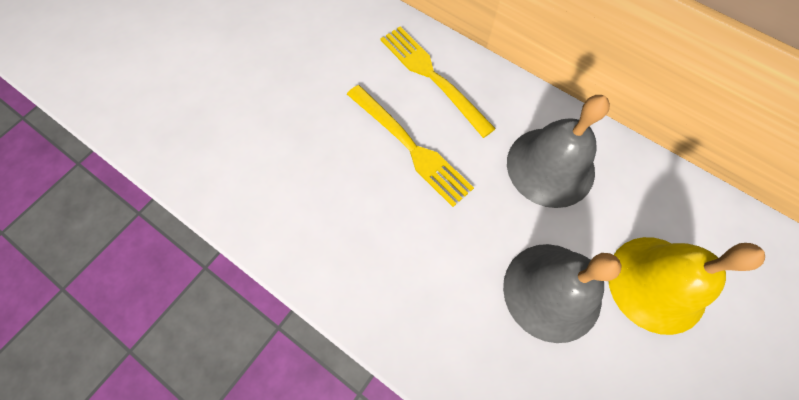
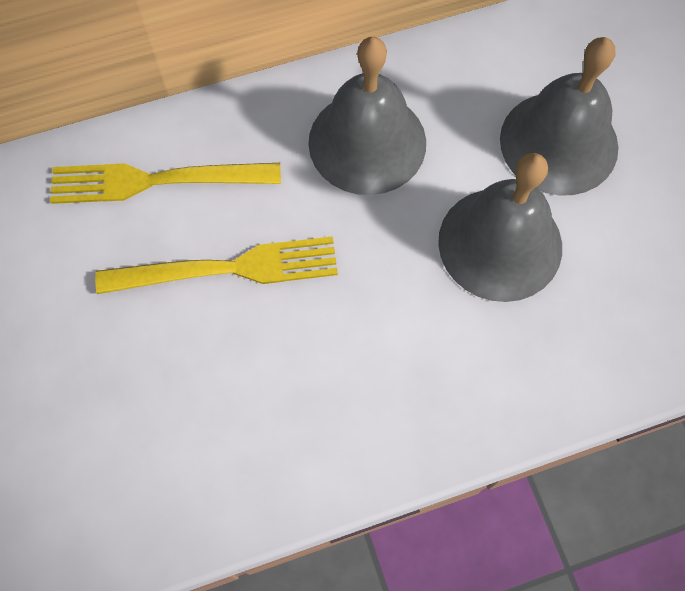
camera: 55 degrees left, 0 degrees up
(657, 284) = (559, 143): yellow bell -> grey bell

